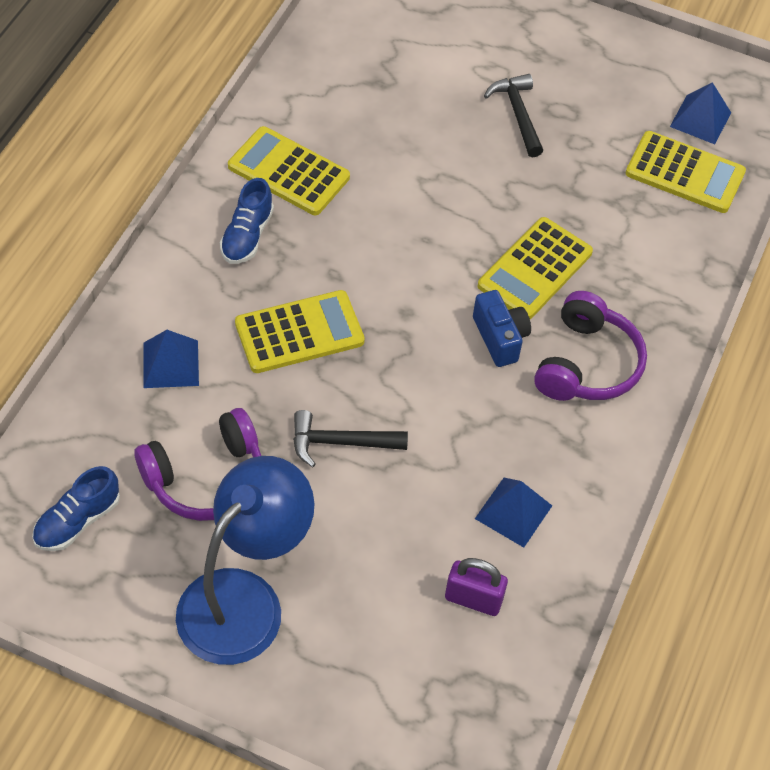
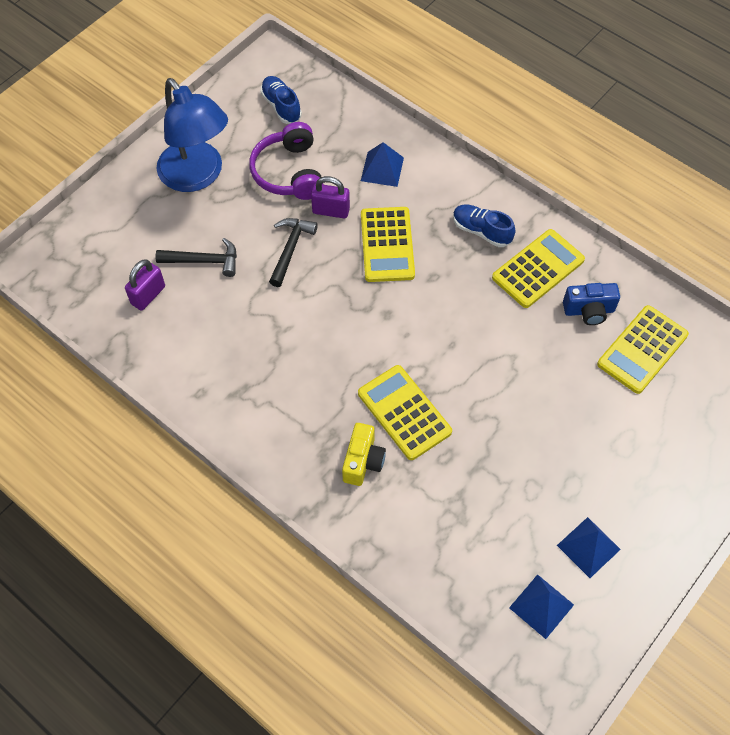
camera: 110 degrees right, 5 degrees up
(261, 409) = (331, 211): none -> purple padlock
(500, 338) = (346, 369): blue camera -> blue camera (589, 311)
(513, 512) = (201, 336): blue pyramid -> blue pyramid (588, 547)
(518, 114) = (572, 449): black hammer -> black hammer (204, 261)
(587, 364) = (306, 422): purple headphones -> none
(612, 297) = (363, 461): none -> yellow camera
(685, 173) = (479, 567): yellow calculator -> yellow calculator (642, 349)

